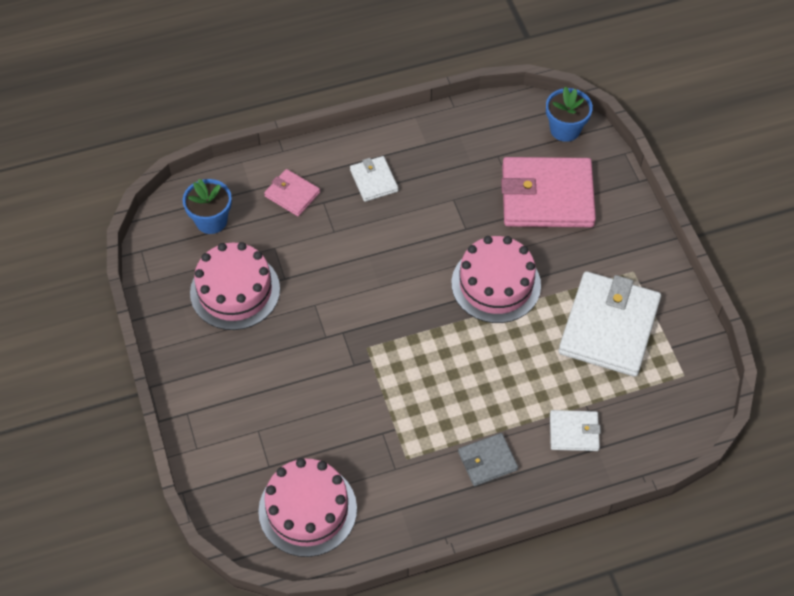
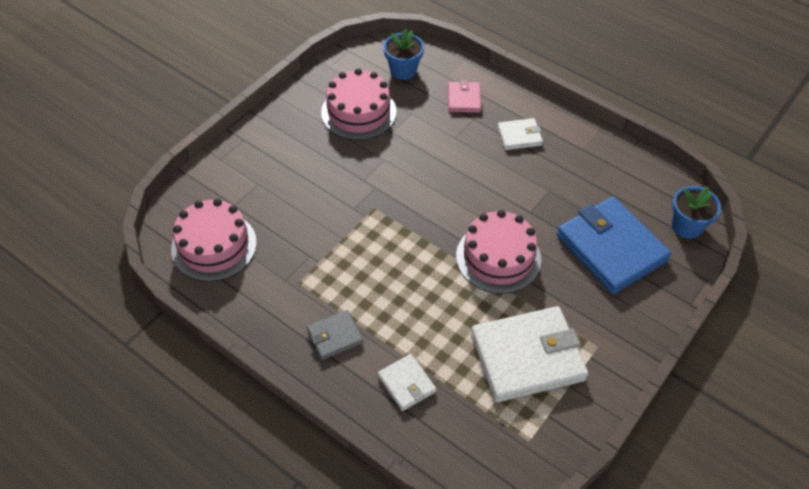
camera: 55 degrees right, 5 degrees down
(374, 180) = (519, 136): white wallet -> white wallet turned 45 degrees clockwise
(487, 461) = (335, 336): grey wallet -> grey wallet turned 60 degrees counterclockwise
(547, 196) = (611, 248): pink wallet -> blue wallet

